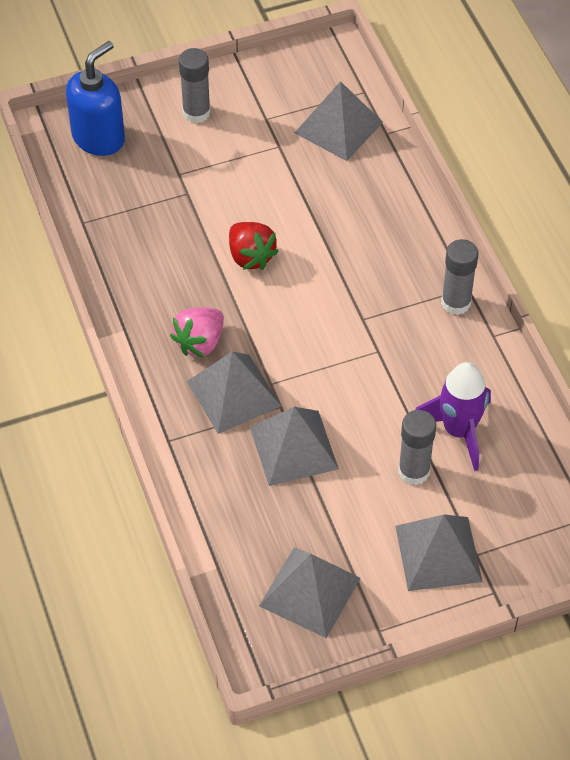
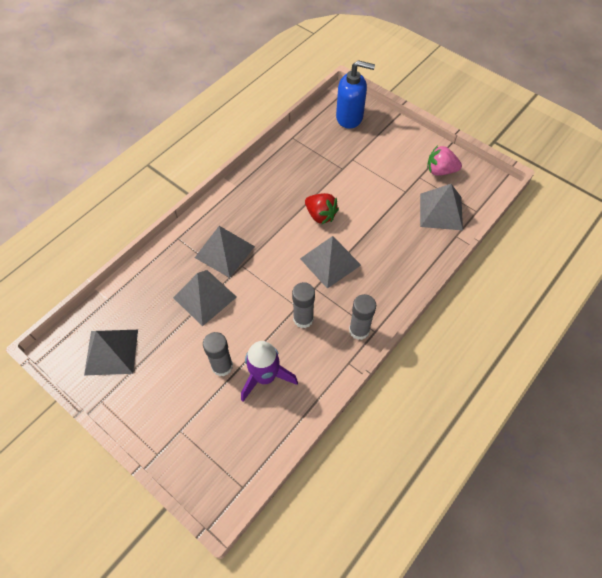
camera: 60 degrees right, 5 degrees up
(196, 112) = (398, 146): grey glue stick -> grey glue stick (303, 319)
(200, 342) = (249, 221): pink strawberry -> pink strawberry (440, 170)
(250, 256) = (320, 215): red strawberry -> red strawberry turned 75 degrees counterclockwise
(438, 553) = (170, 408): grey pyramid -> grey pyramid (330, 261)

